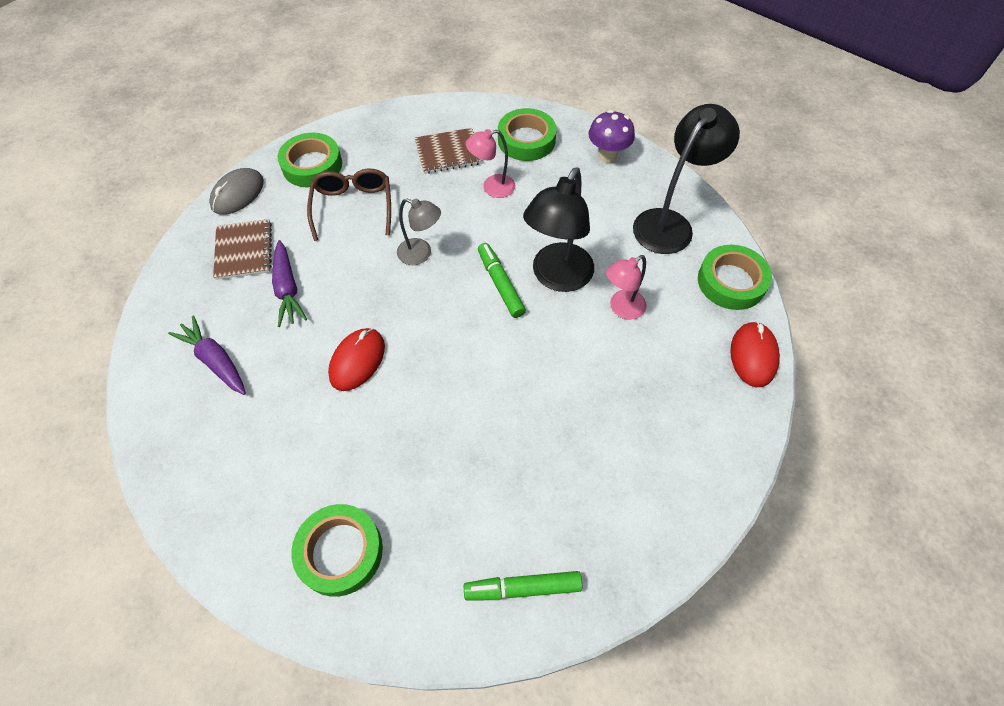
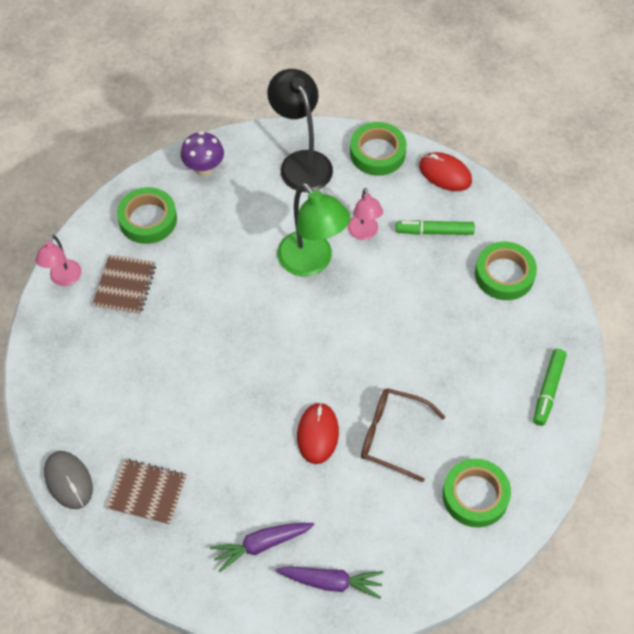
camera: 65 degrees left, 0 degrees up
(288, 289) = (214, 467): purple carrot -> purple carrot (331, 582)
(312, 165) = (70, 404): green tape -> green tape (504, 274)
(353, 207) = (146, 385): brown glasses -> brown glasses (392, 436)
(357, 361) = (318, 434): red mouse -> red mouse turned 45 degrees clockwise
(421, 254) = (233, 350): grey lamp -> none
(492, 188) = (189, 268): pink lamp -> pink lamp (63, 279)
(500, 284) = (297, 304): green marker -> green marker (434, 231)
(557, 277) = (312, 262): black lamp -> green lamp

